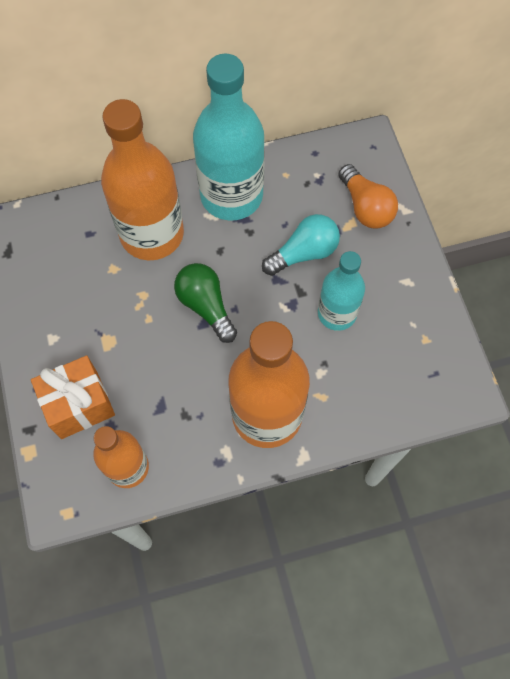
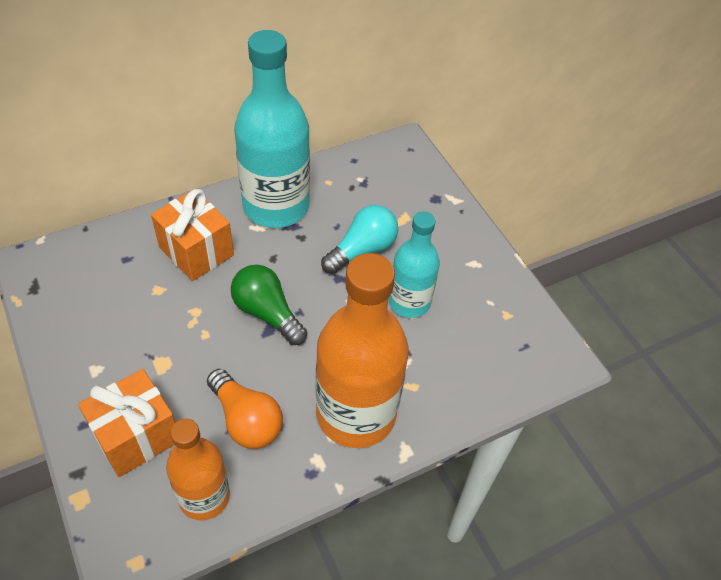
camera: 15 degrees left, 15 degrees down
(152, 234) = (196, 251): orange bottle -> orange gift
(365, 207) = (415, 201): orange light bulb -> orange light bulb (246, 419)

